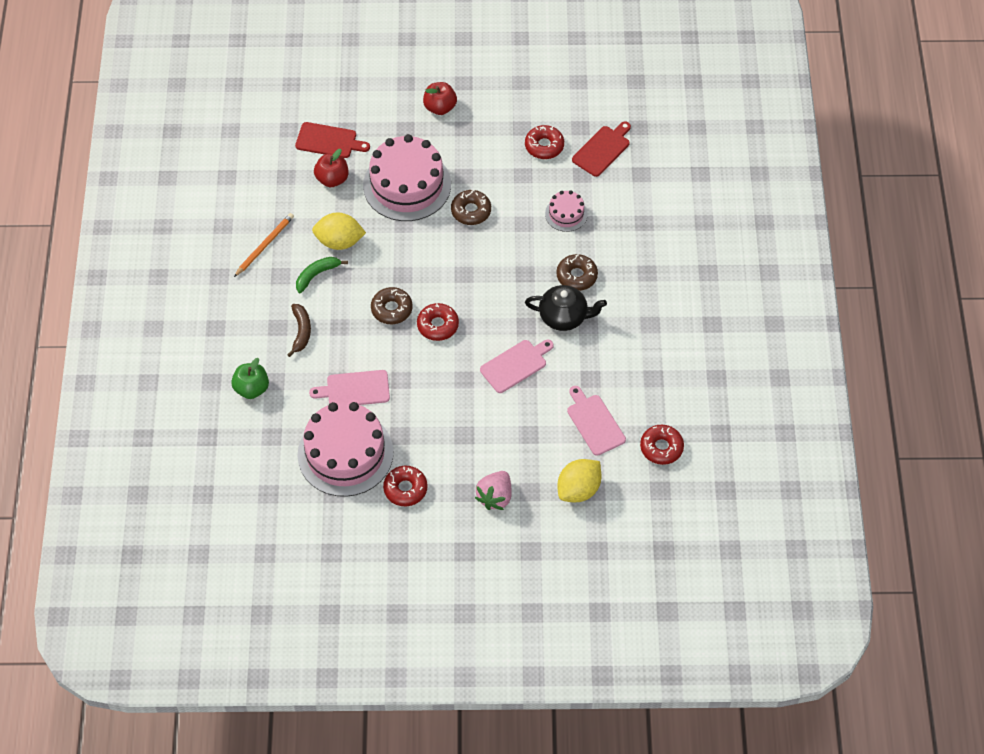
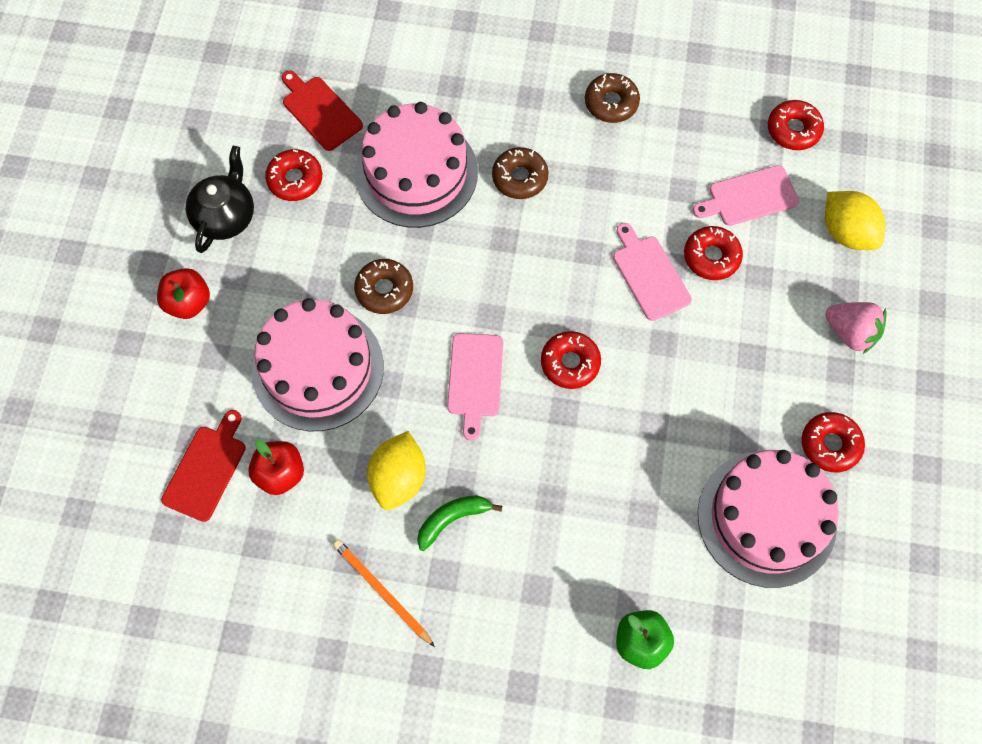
camera: 80 degrees left, 10 degrees up
(301, 331) = (550, 555): brown banana -> none
(317, 275) = (452, 519): green banana -> green banana turned 90 degrees clockwise
(355, 389) = (661, 491): pink cutting board -> pink cutting board (475, 379)
(391, 309) = (532, 421): brown donut -> brown donut (611, 103)
(538, 402) = (711, 257): none -> red donut
(564, 317) = (582, 203): black teapot -> black teapot (225, 216)
(566, 214) = (416, 173): pink cake -> pink cake, size x2.10

